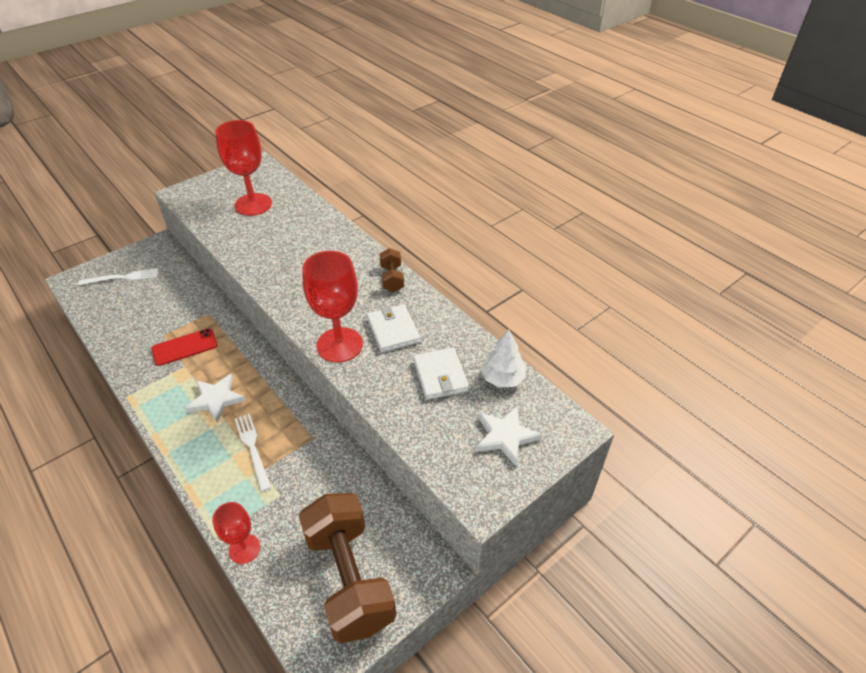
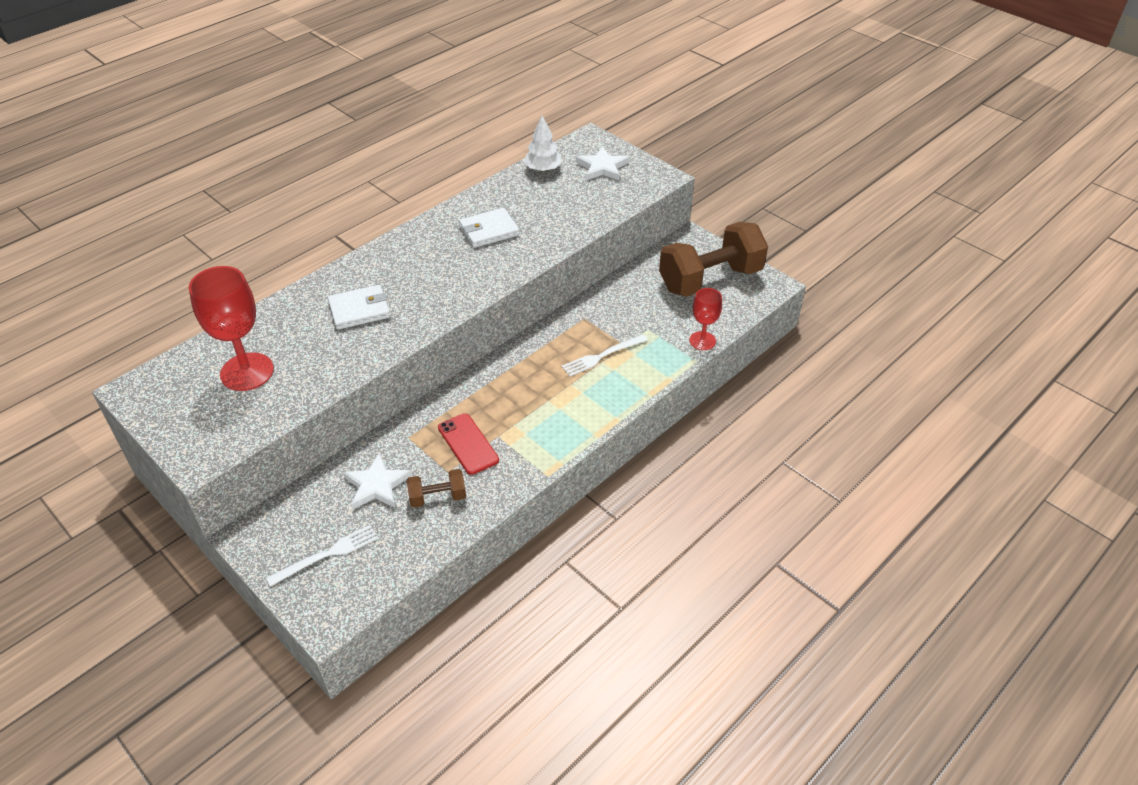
camera: 95 degrees left, 0 degrees up
(122, 278) = (327, 555): white fork -> white fork turned 75 degrees clockwise
(216, 399) = (545, 397): white star -> white star (377, 485)
(339, 345) = (510, 262): red goblet -> none
(392, 279) = (411, 238): brown dumbbell -> brown dumbbell (438, 497)
(440, 376) = (544, 200): white wallet -> white wallet (359, 310)

